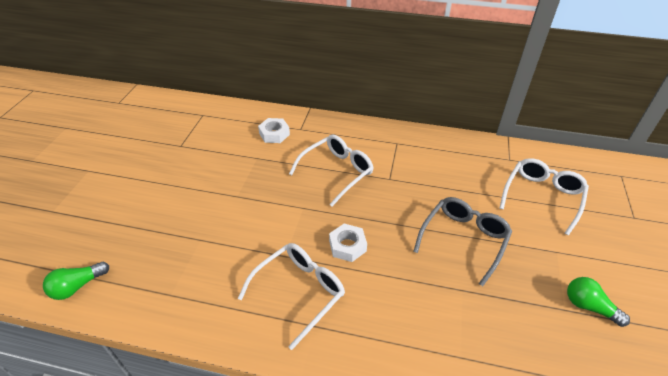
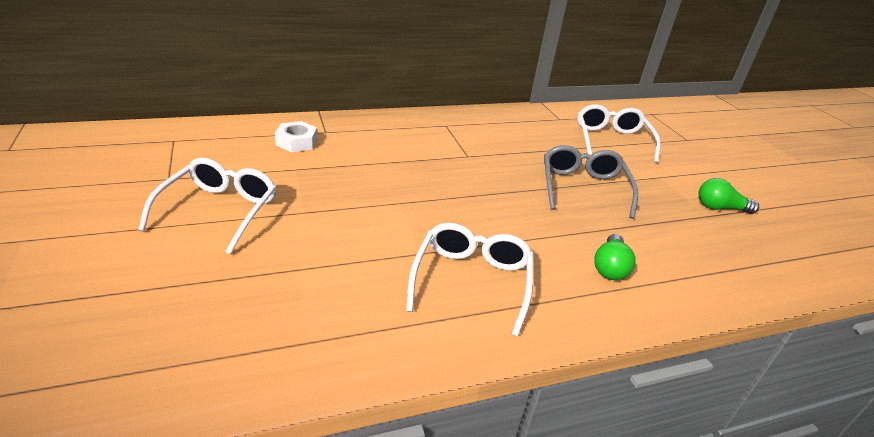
camera: 35 degrees left, 10 degrees down
(77, 286) = (138, 388): green light bulb -> green light bulb (610, 267)
(336, 172) = (406, 162): white glasses -> white glasses (219, 211)
(347, 246) = (482, 223): white nut -> none

